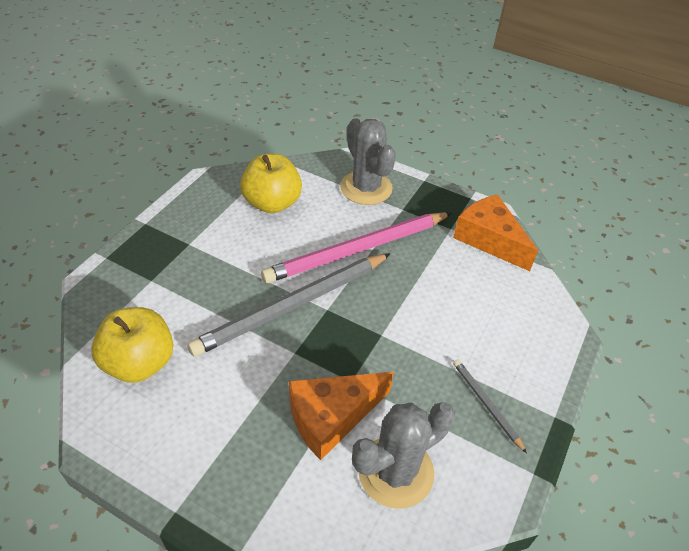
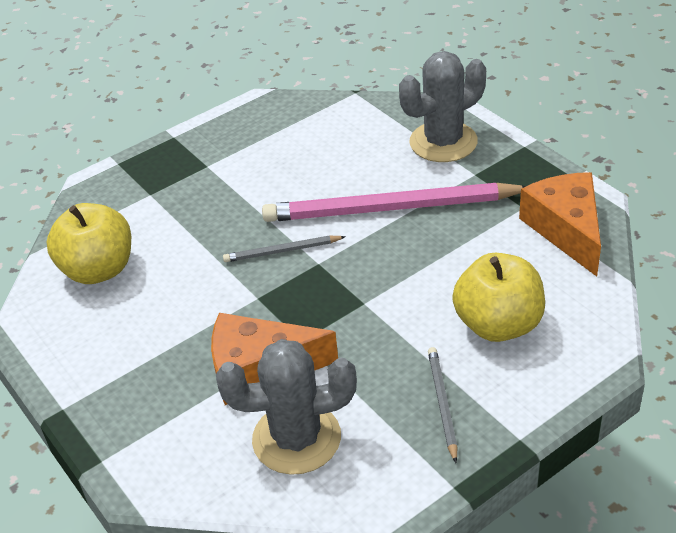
camera: 30 degrees right, 5 degrees down
(272, 203) = (321, 140): yellow apple -> yellow apple (498, 324)
(293, 306) = (282, 251): grey pencil -> grey pencil, size x0.45
(366, 188) = (443, 142): grey cactus -> grey cactus turned 60 degrees clockwise

